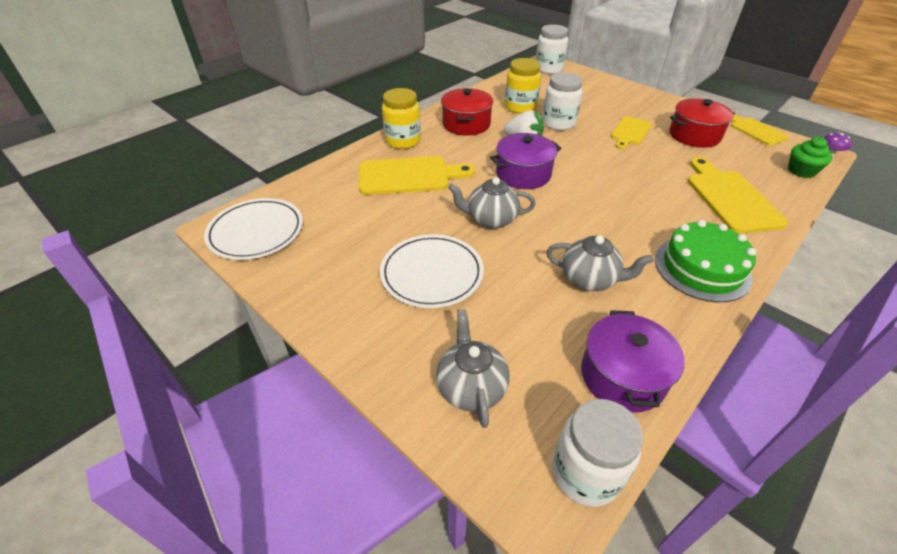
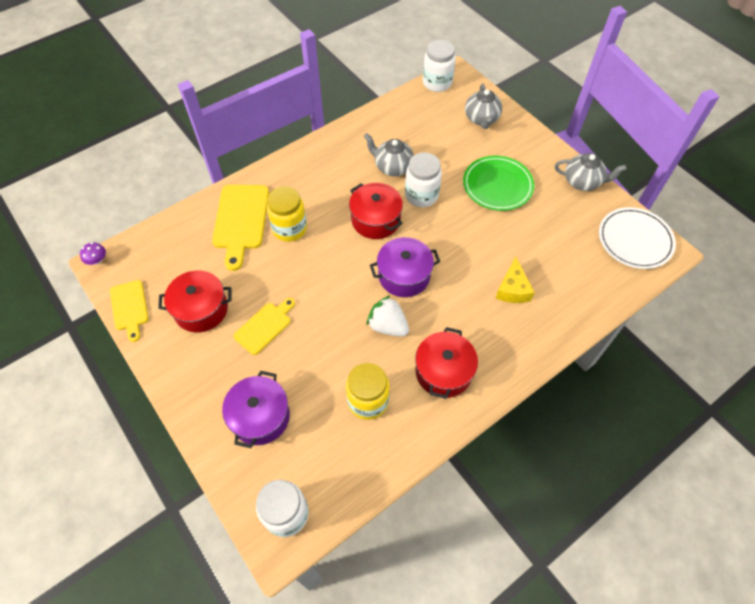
camera: 170 degrees left, 15 degrees up
(403, 141) = (518, 348): yellow jar -> yellow jar (289, 229)
(408, 176) = (512, 289): yellow cutting board -> yellow cheese
(432, 273) = (497, 185): white plate -> green plate
(491, 219) = (446, 226): grey teapot -> grey teapot (582, 182)
(558, 123) = (335, 356): white jar -> white jar (421, 195)
(578, 216) = (376, 220): none -> red pot
(622, 376) = (401, 114): purple pot -> purple pot (260, 417)
(702, 268) = (313, 165): green cake -> none
(801, 171) = (149, 242): green cupcake -> none

